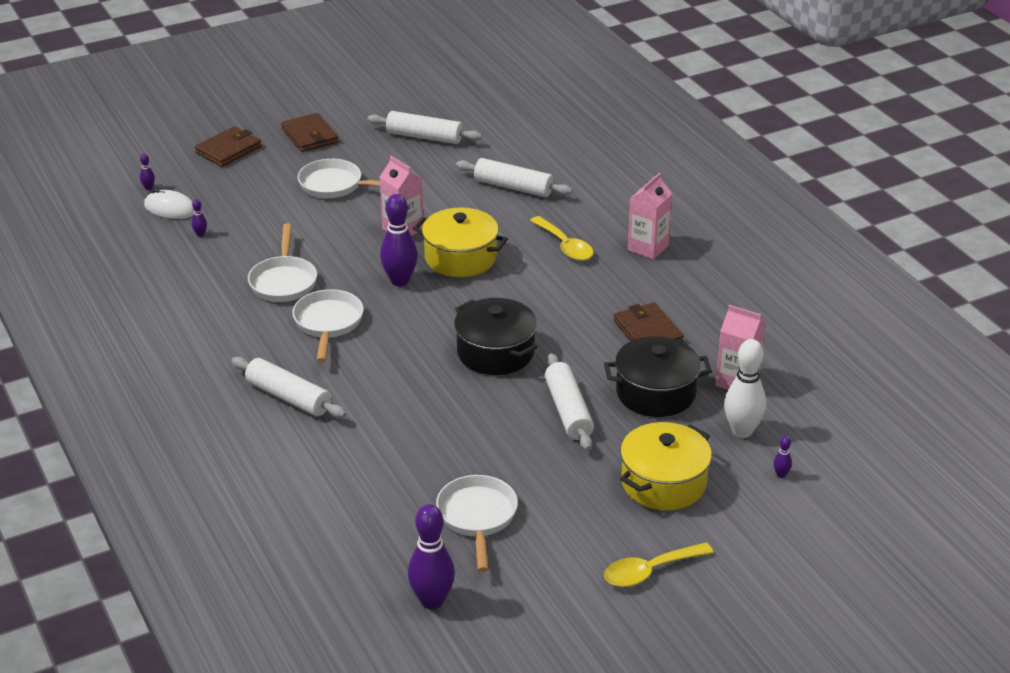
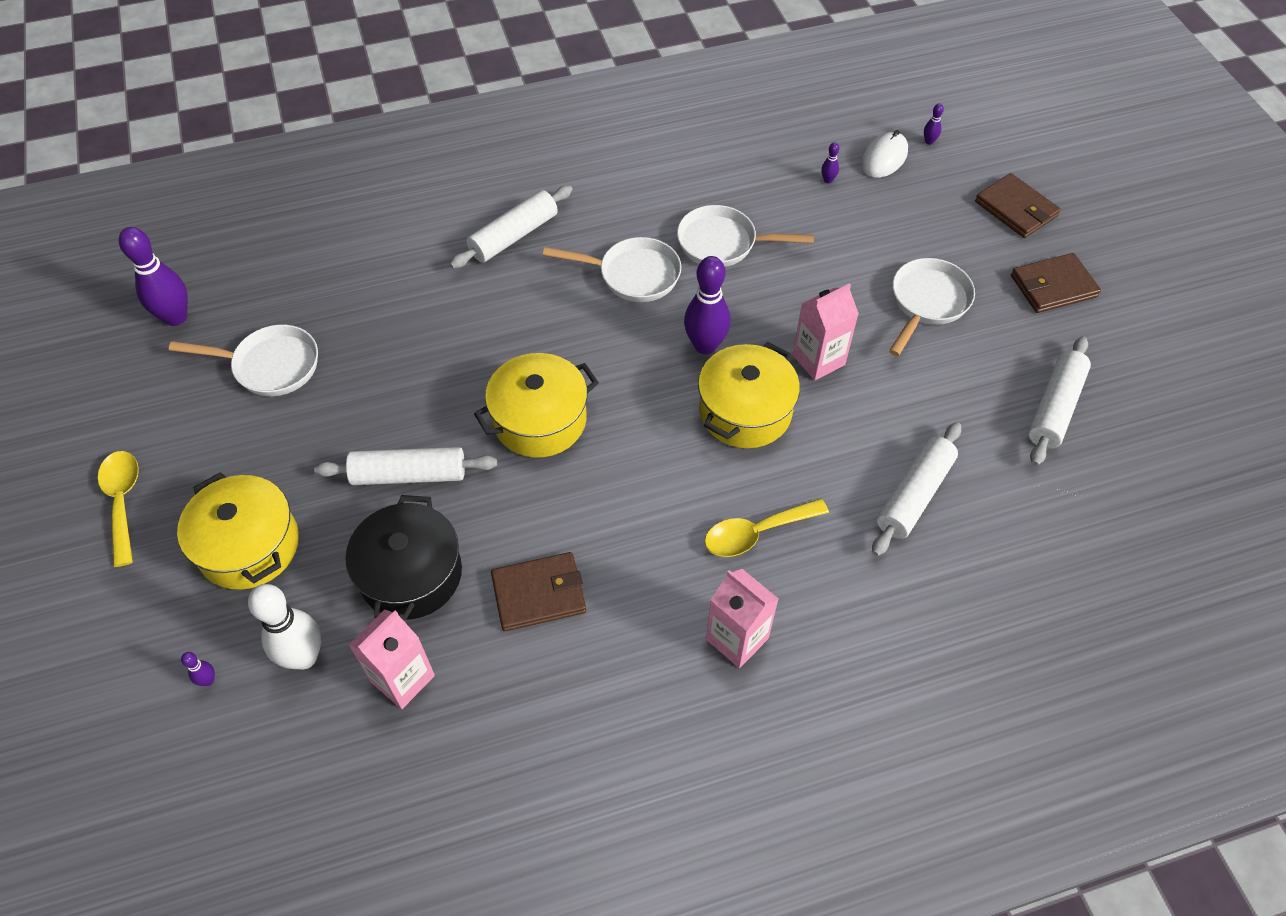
camera: 100 degrees right, 20 degrees up
(495, 352) = (540, 420): black pot -> yellow pot

